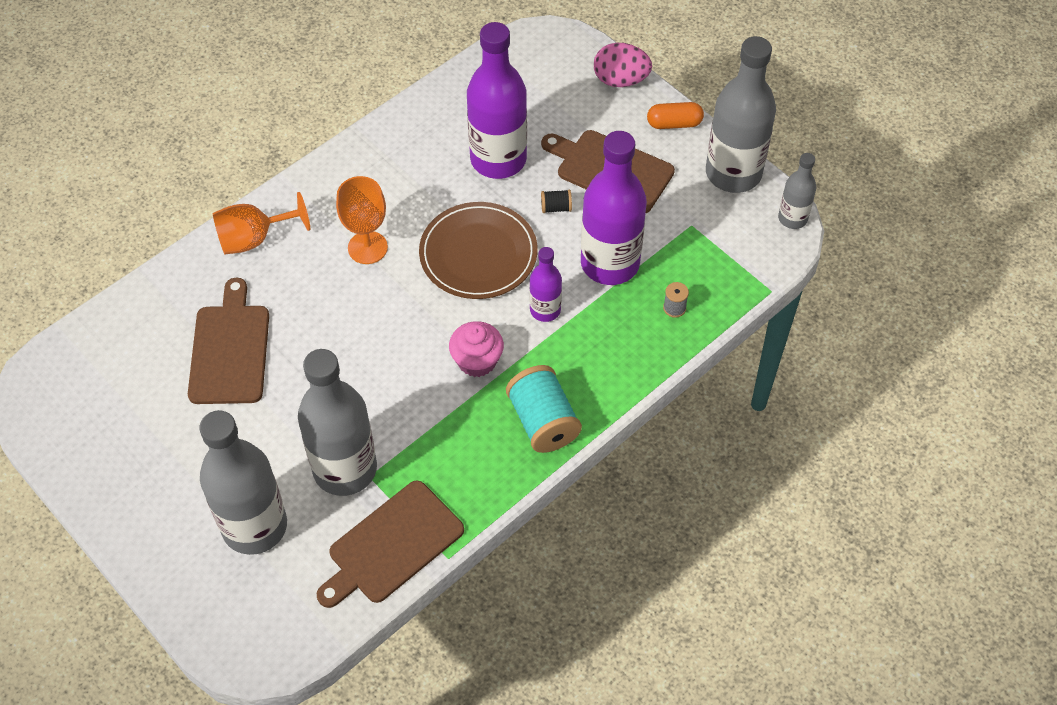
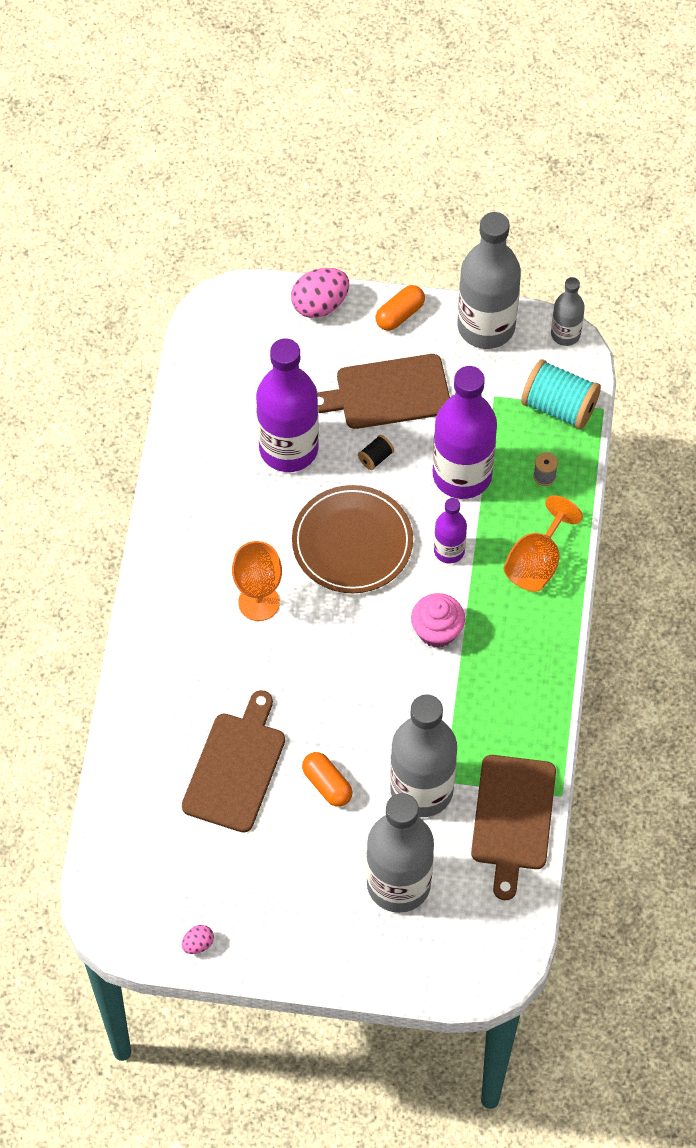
camera: 40 degrees left, 5 degrees up
(69, 454) = (198, 944): none -> pink egg
(230, 349) = (236, 767): brown cutting board -> brown cutting board turned 60 degrees clockwise
(254, 239) = (158, 663): orange goblet -> orange goblet (537, 562)
(280, 411) = (327, 784): none -> orange capsule
(543, 421) = (532, 641): turquoise spool -> turquoise spool (559, 406)

